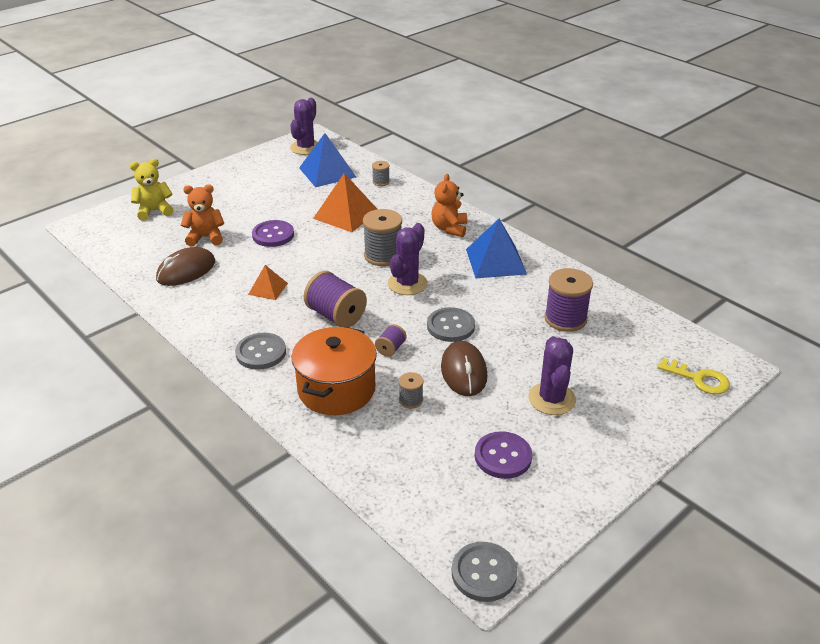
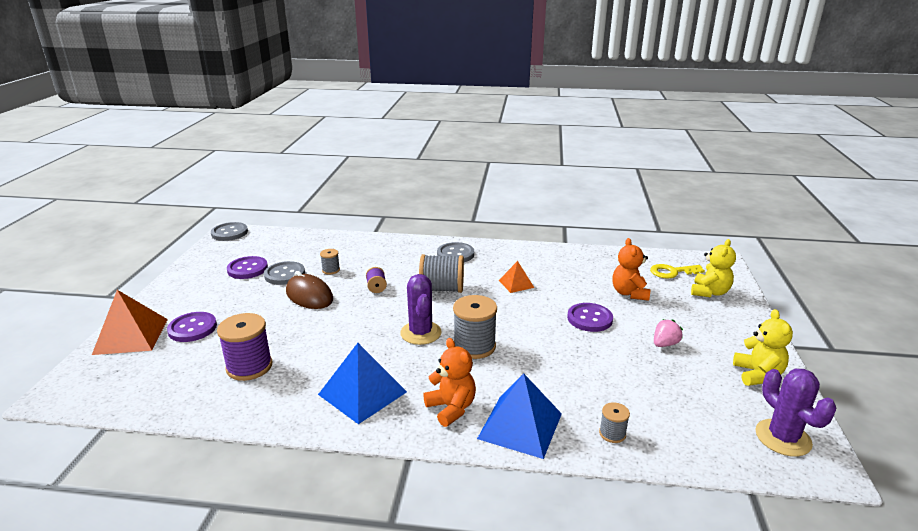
camera: 140 degrees right, 10 degrees down
(186, 271) = (589, 269): brown mouse -> none
(206, 237) = (629, 293): orange teddy bear -> orange teddy bear turned 135 degrees clockwise
(253, 167) = (757, 375): none -> yellow teddy bear
(263, 200) = (665, 344): none -> pink strawberry
(327, 172) = (685, 412): blue pyramid -> blue pyramid (520, 425)
(336, 316) = (442, 289): purple spool -> grey spool
(336, 389) = (383, 257): orange pot -> none
(346, 214) = (571, 369): orange pyramid -> orange pyramid (131, 336)
(450, 326) = (348, 318): grey button -> grey button (284, 274)
(552, 399) = (230, 306): purple cactus -> none
(601, 386) = (192, 328): none -> purple button
(699, 379) = (98, 368): yellow key -> yellow key (672, 272)

